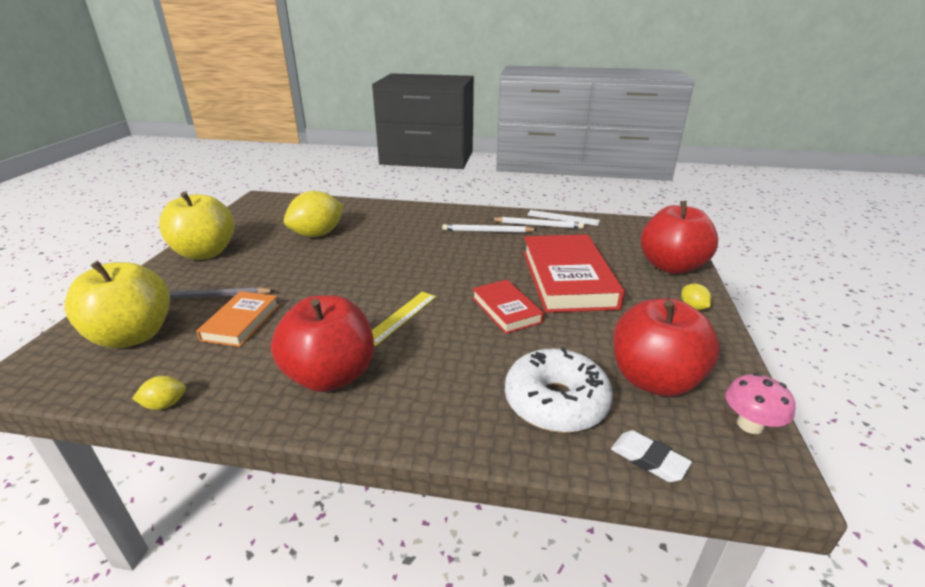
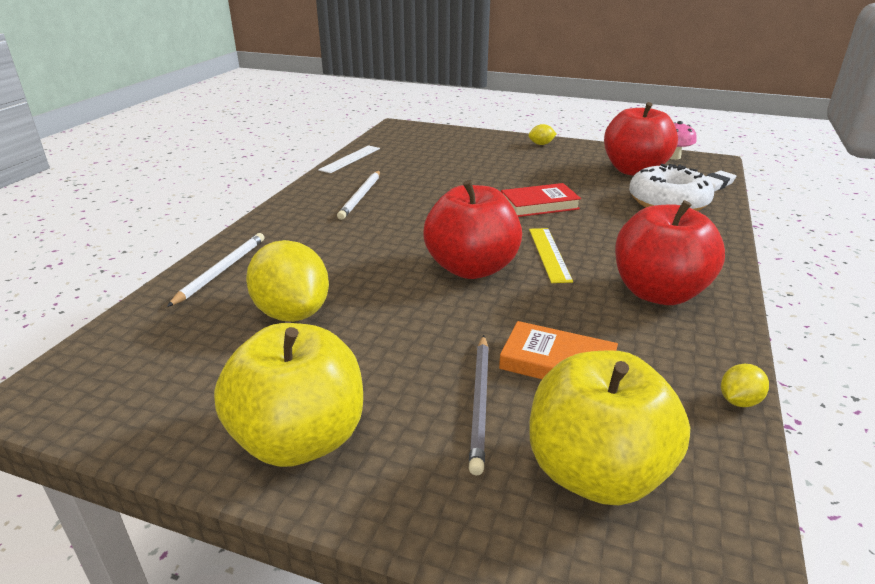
camera: 80 degrees left, 0 degrees up
(165, 404) = (739, 401): yellow lemon -> yellow lemon turned 60 degrees clockwise
(401, 317) = (549, 254): yellow ruler -> yellow ruler turned 45 degrees clockwise
(538, 225) = (361, 171): white pencil -> white pencil (221, 270)
(568, 279) = (486, 175): red book -> none
(671, 266) = (475, 138): red apple -> red apple (471, 268)

